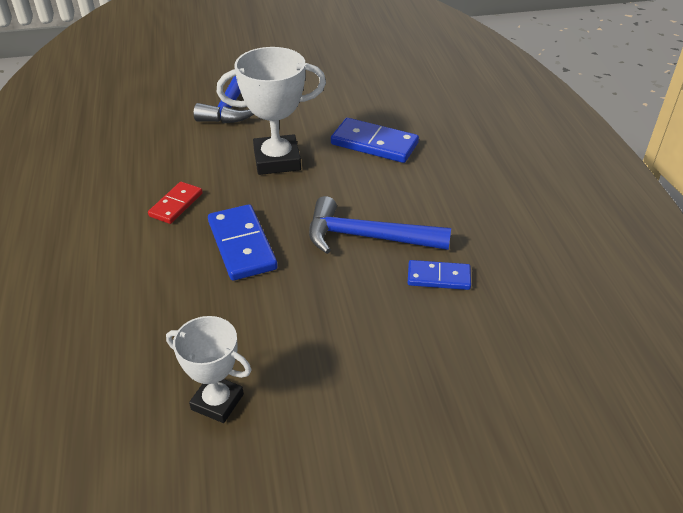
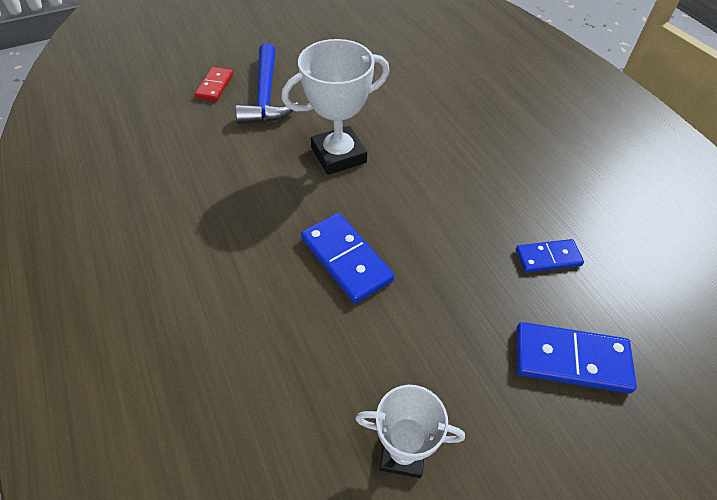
camera: 15 degrees left, 10 degrees up
(176, 204) = (258, 225): red domino -> red domino (215, 86)
(367, 237) = (463, 226): blue hammer -> none
(374, 144) = (423, 121): blue domino -> blue domino (571, 360)

